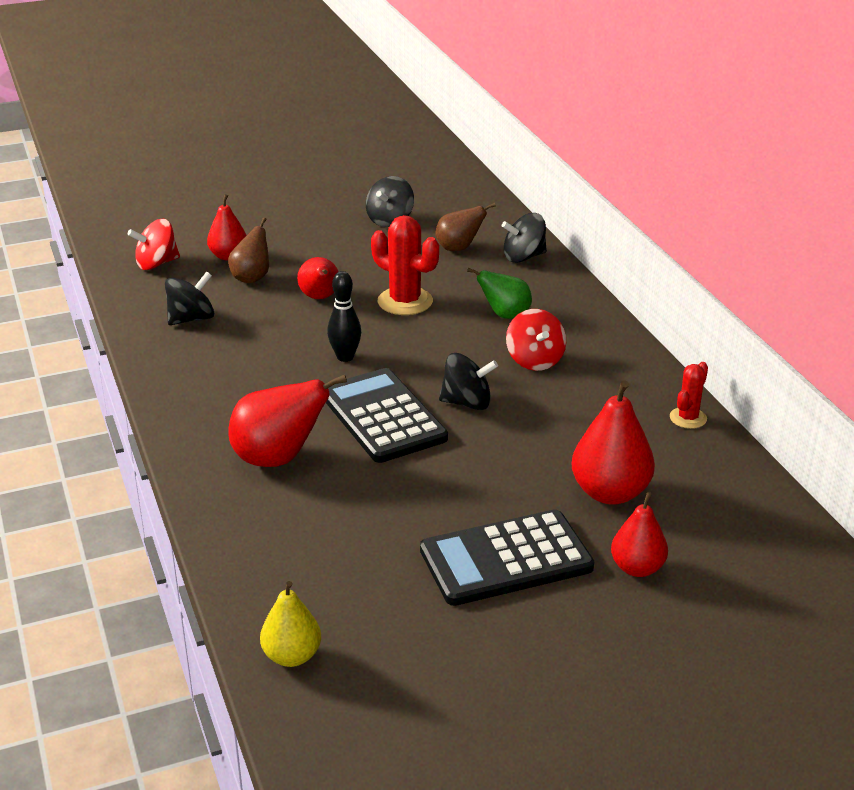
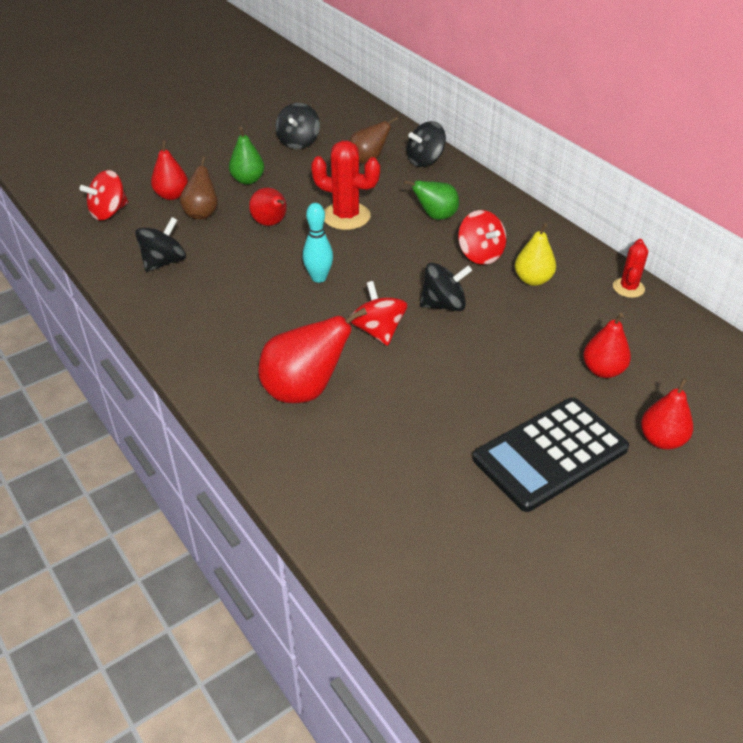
camera: 15 degrees left, 10 degrees up
(292, 656) = (410, 600): yellow pear -> yellow pear (532, 280)
(316, 251) = (248, 180): none -> green pear
(345, 357) = (319, 278): black bowling pin -> turquoise bowling pin
(383, 416) = (378, 331): black calculator -> red spinning top
(610, 493) = (603, 370): red pear -> red pear, size x0.64

